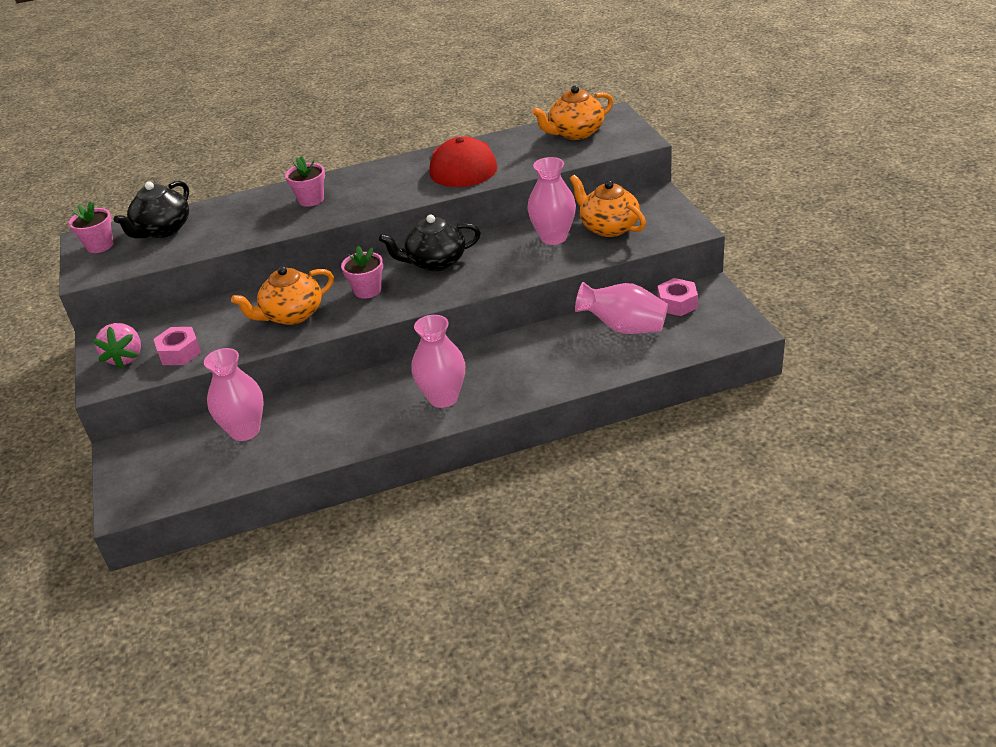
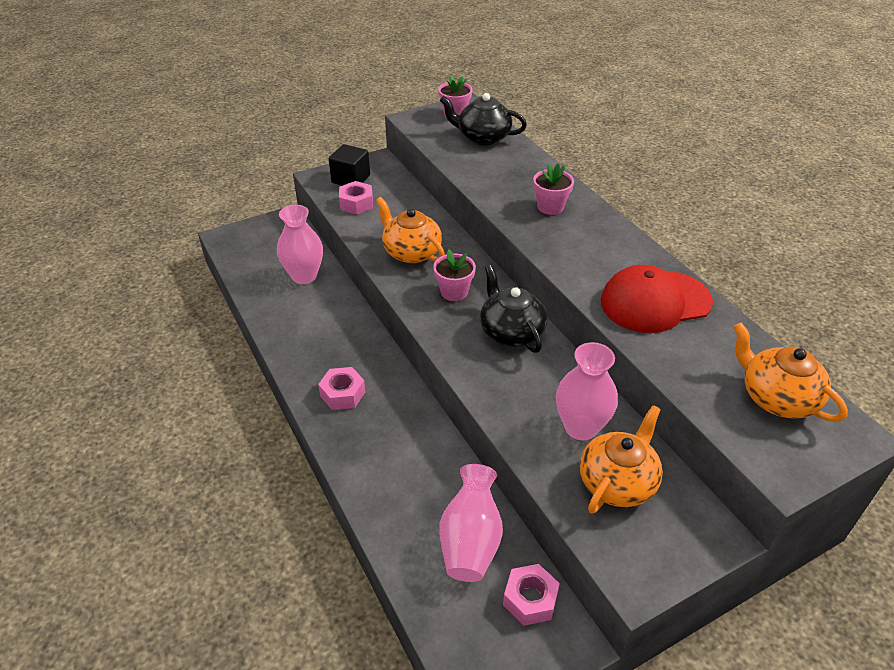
camera: 75 degrees right, 5 degrees up
(126, 357) = (351, 179): pink strawberry -> black cube
(443, 398) = (342, 394): pink vase -> pink nut

